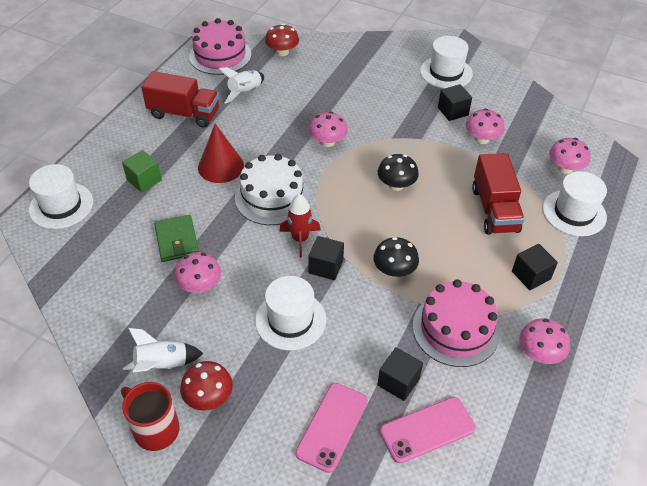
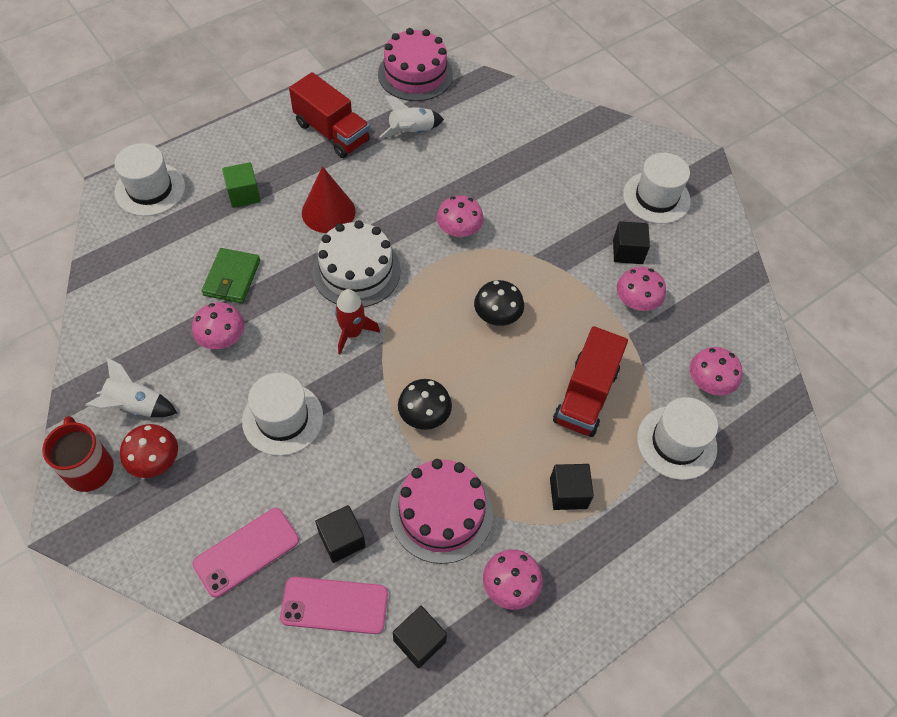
camera: 25 degrees right, 10 degrees up
(282, 52) = (485, 96): red mushroom -> none
(326, 266) = (357, 376): black cube -> black cube (419, 641)

